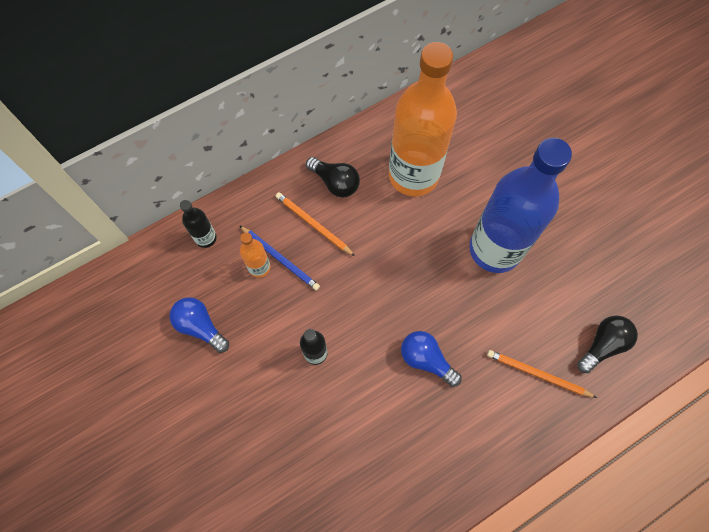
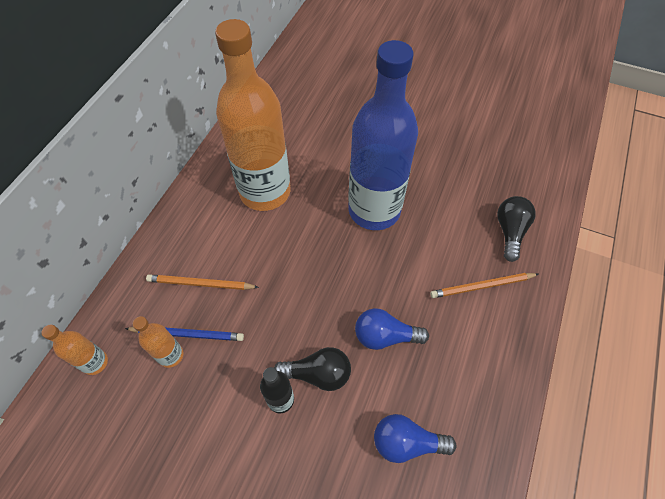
camera: 35 degrees left, 10 degrees down
(200, 326) = (142, 455): blue light bulb -> blue light bulb (406, 442)
(206, 238) = (95, 362): black bottle -> orange bottle
(335, 183) = (198, 236): black light bulb -> black light bulb (318, 374)

